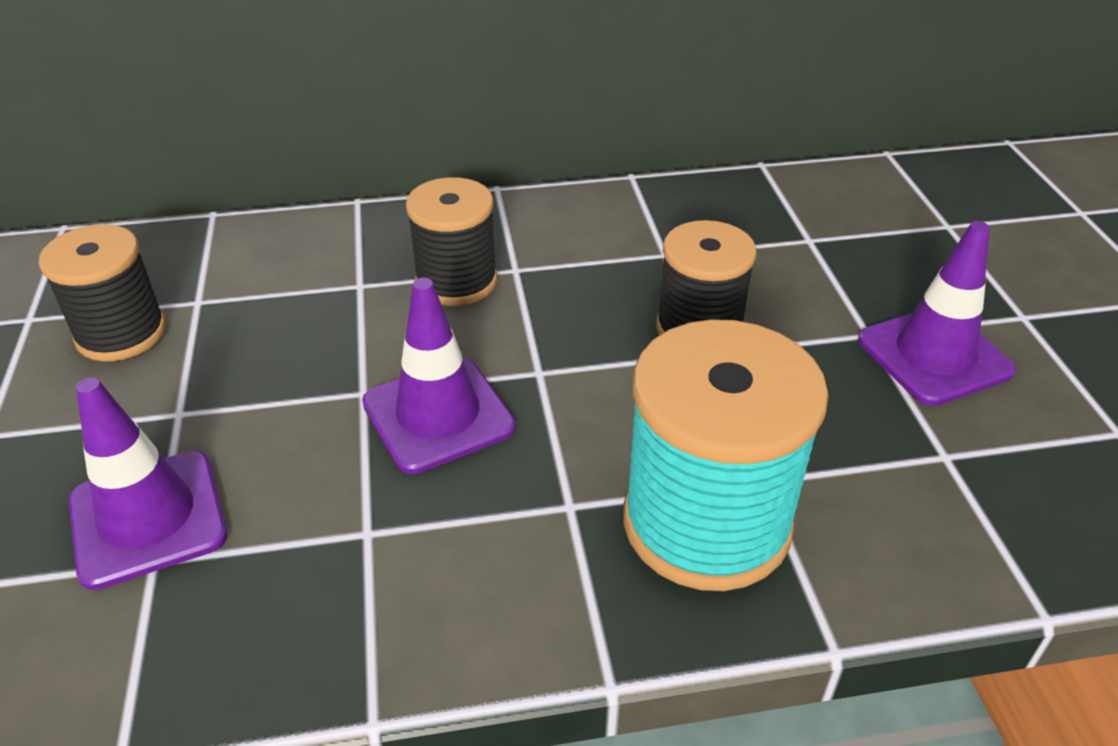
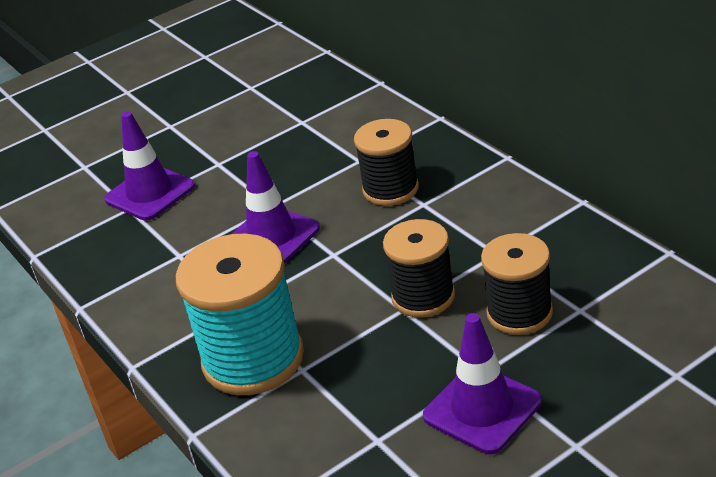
camera: 70 degrees right, 5 degrees down
(121, 333) = (259, 116): black spool -> black spool (519, 313)

